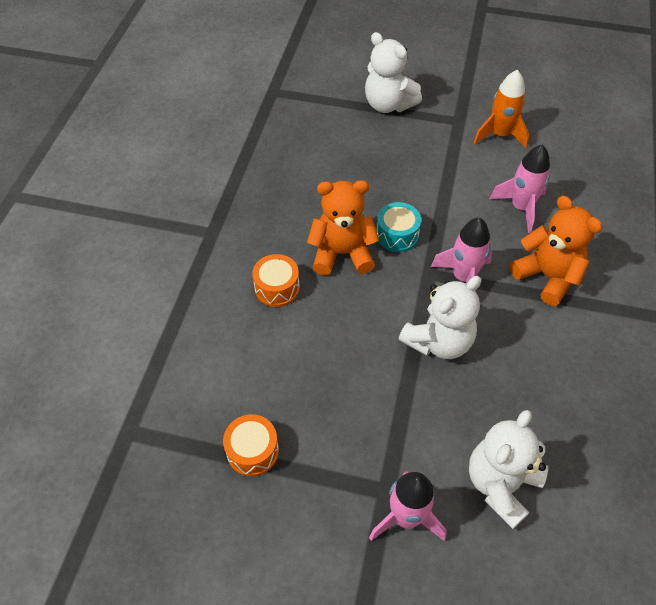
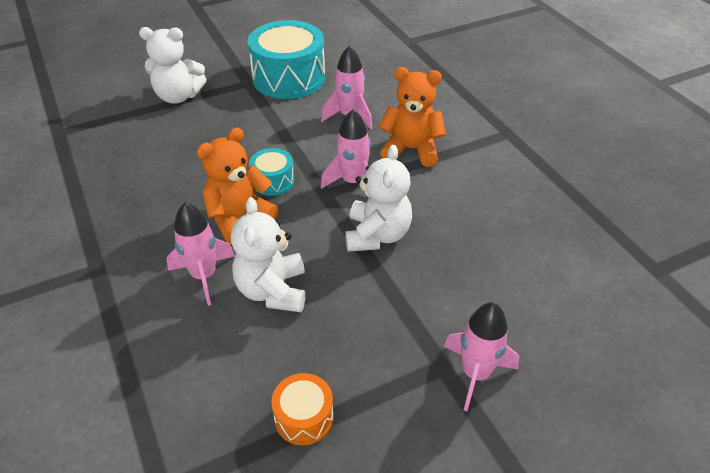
camera: 40 degrees left, 10 degrees down
(277, 288) = (204, 276): orange drum -> pink rocket
(500, 135) = (289, 78): orange rocket -> turquoise drum
(501, 484) = (515, 301): white teddy bear -> white teddy bear (273, 291)

